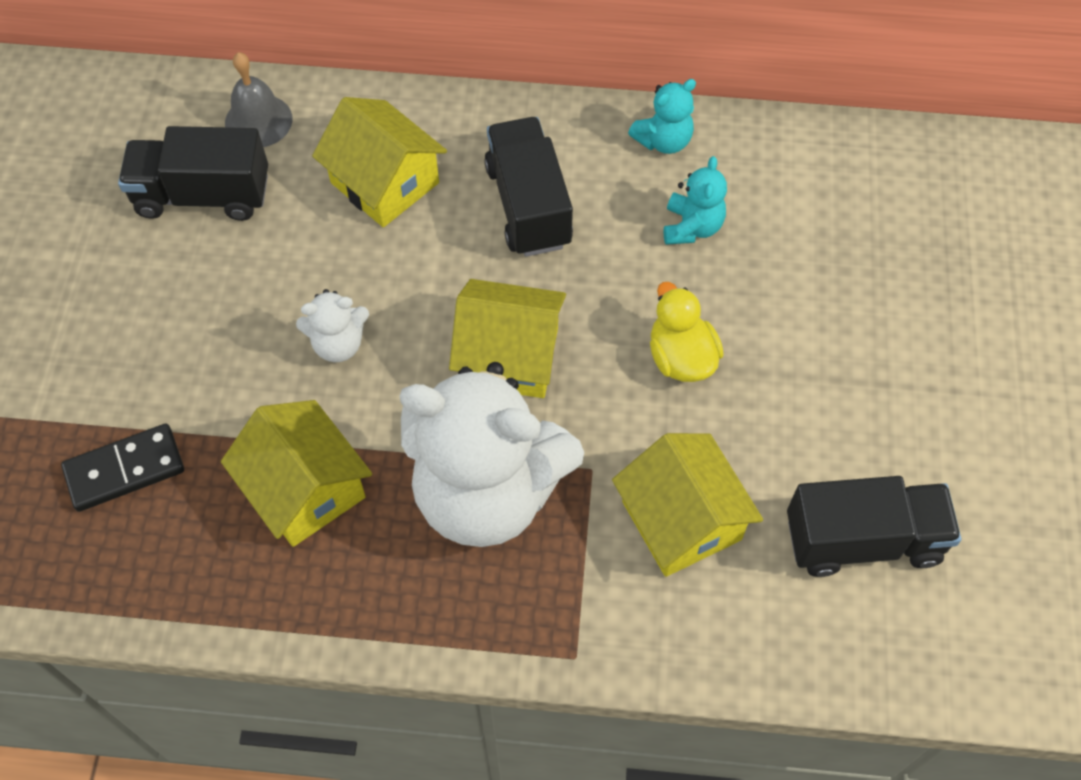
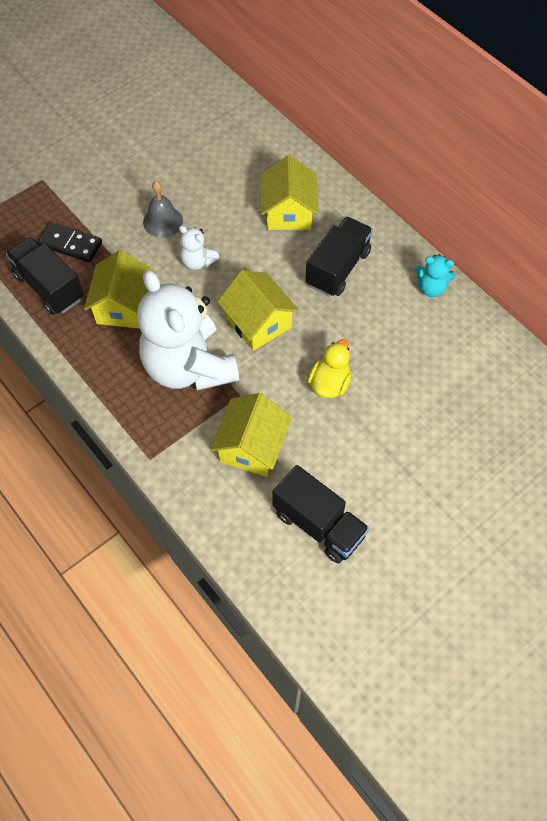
camera: 45 degrees right, 0 degrees up
(203, 195) = (212, 162): black truck -> black truck (49, 287)
(258, 121) = (266, 148): grey bell -> grey bell (163, 221)
(692, 227) = (399, 334): turquoise teddy bear -> none

